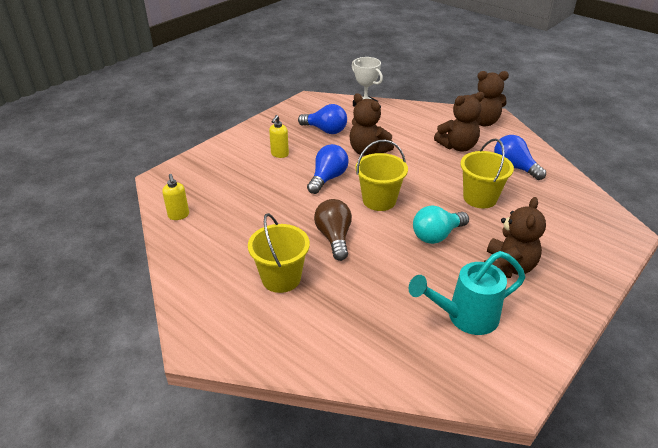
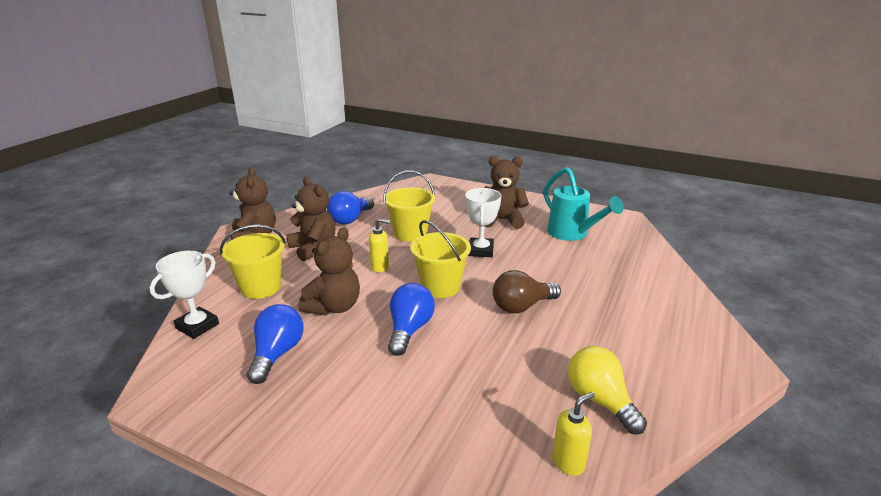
camera: 105 degrees left, 10 degrees down
(213, 244) = (600, 400): none -> yellow light bulb
(279, 154) = (359, 389): yellow soap dispenser -> yellow soap dispenser (380, 267)
(281, 278) = (609, 330): yellow bucket -> yellow bucket (260, 287)
(328, 178) = (409, 330): blue light bulb -> blue light bulb turned 90 degrees clockwise
(437, 235) = (481, 251): turquoise light bulb -> white trophy

